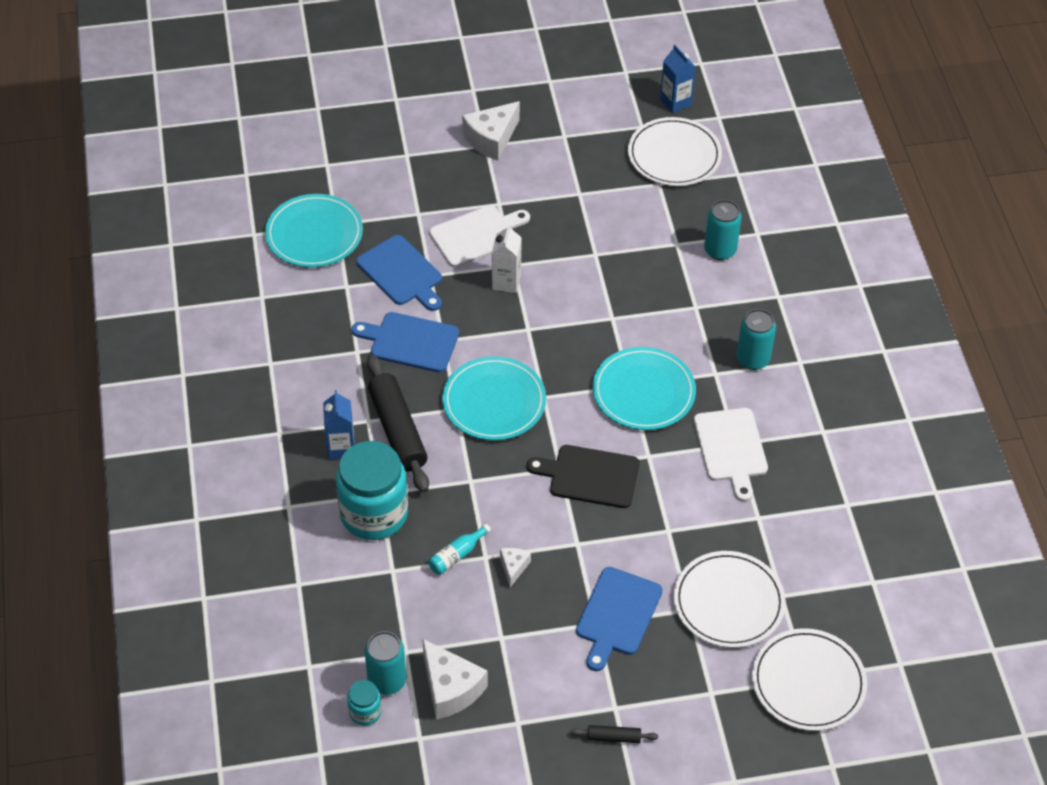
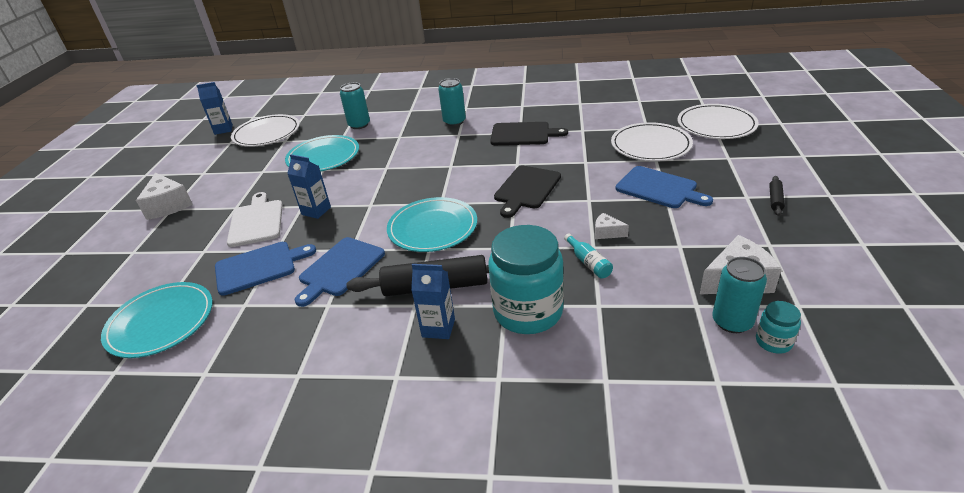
camera: 70 degrees left, 15 degrees down
(506, 282) = (316, 211): white carton -> blue carton
(643, 392) = (459, 161): turquoise plate -> turquoise plate (323, 157)
(731, 448) = (523, 134): white cutting board -> black cutting board

